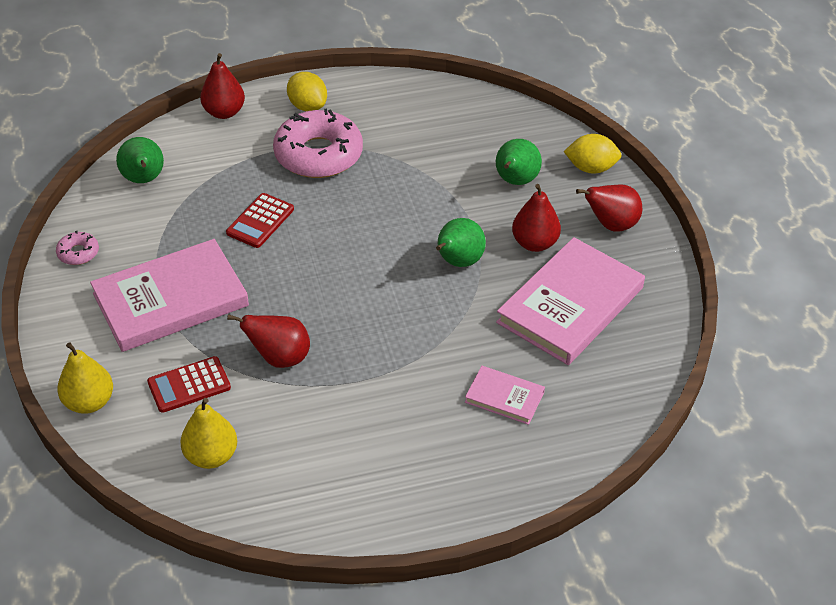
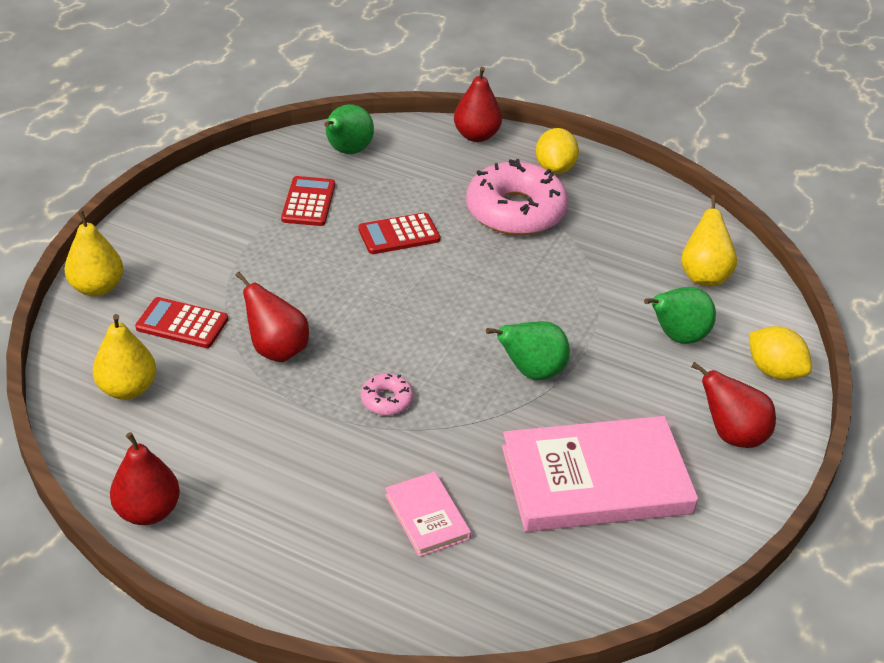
camera: 40 degrees right, 5 degrees down
(78, 253) = (230, 176): pink donut -> pink donut (386, 400)
(165, 237) = (308, 202): none -> red calculator
(170, 300) = (252, 251): pink book -> none
(486, 129) = (704, 276): none -> yellow pear
(534, 243) = (628, 402): red pear -> red pear (148, 511)

